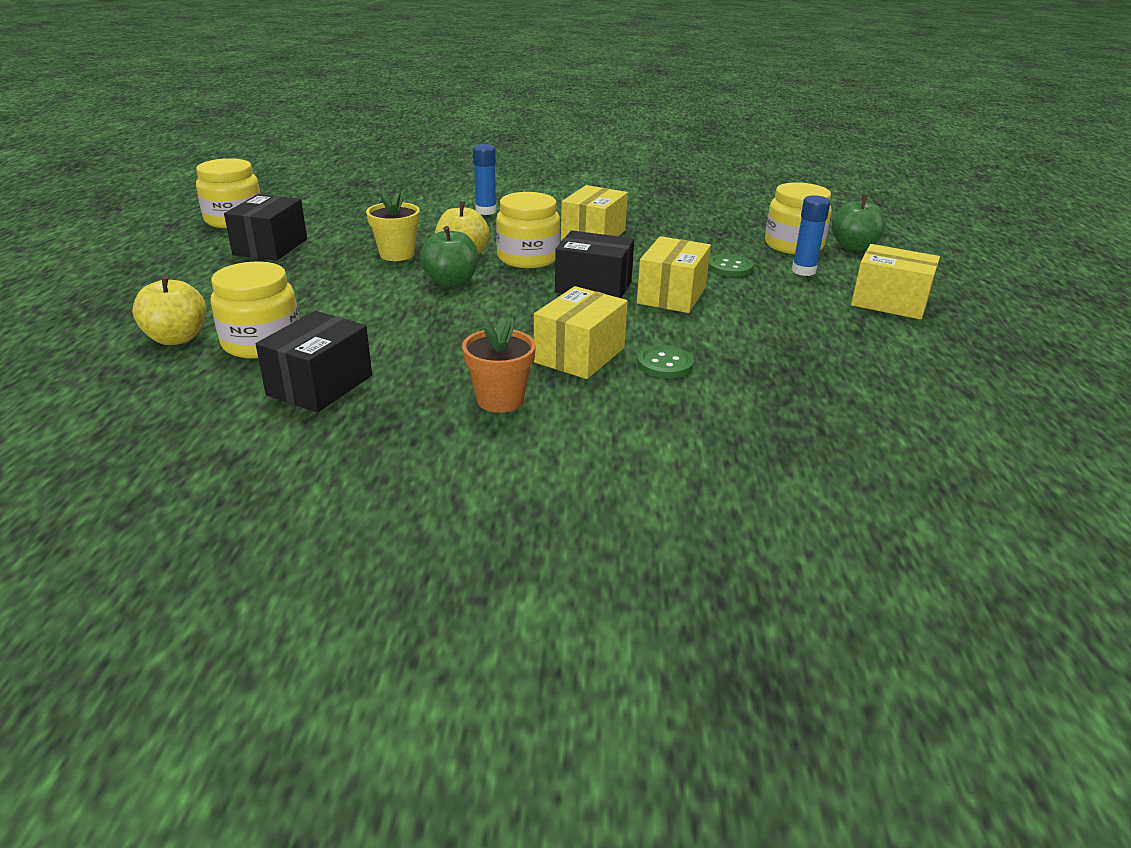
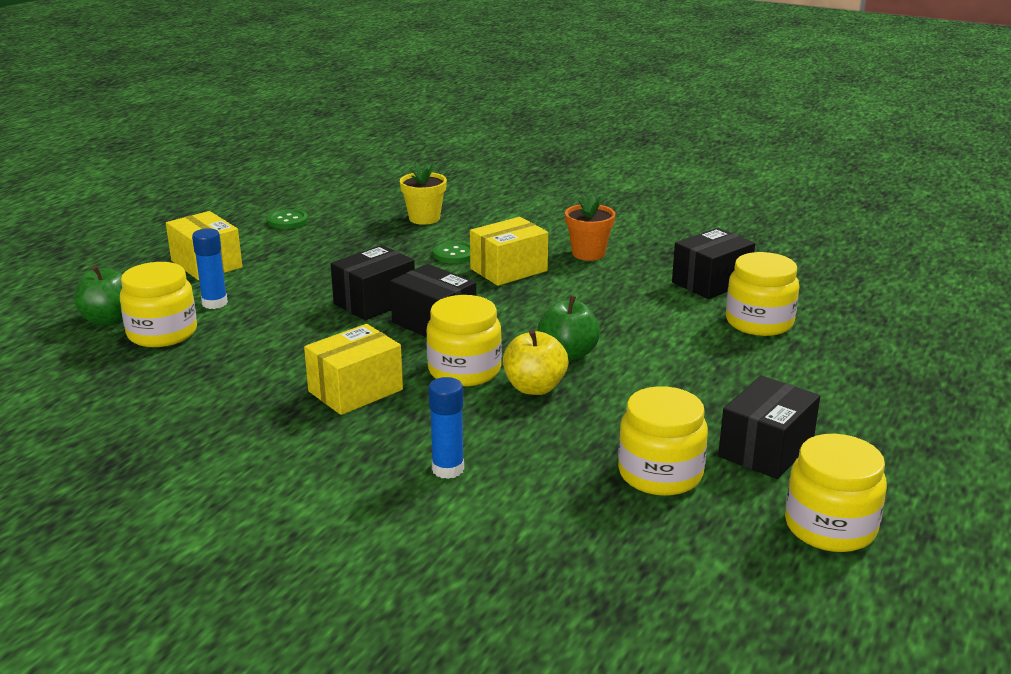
camera: 155 degrees left, 5 degrees down
(177, 338) = (835, 339): yellow apple -> none
(347, 226) = (660, 474): none -> yellow jar
(397, 254) = (609, 405): yellow flower pot -> yellow flower pot (424, 218)
(671, 295) = (375, 302): yellow box -> black box
(730, 267) = (275, 319): green button -> green button (288, 221)

